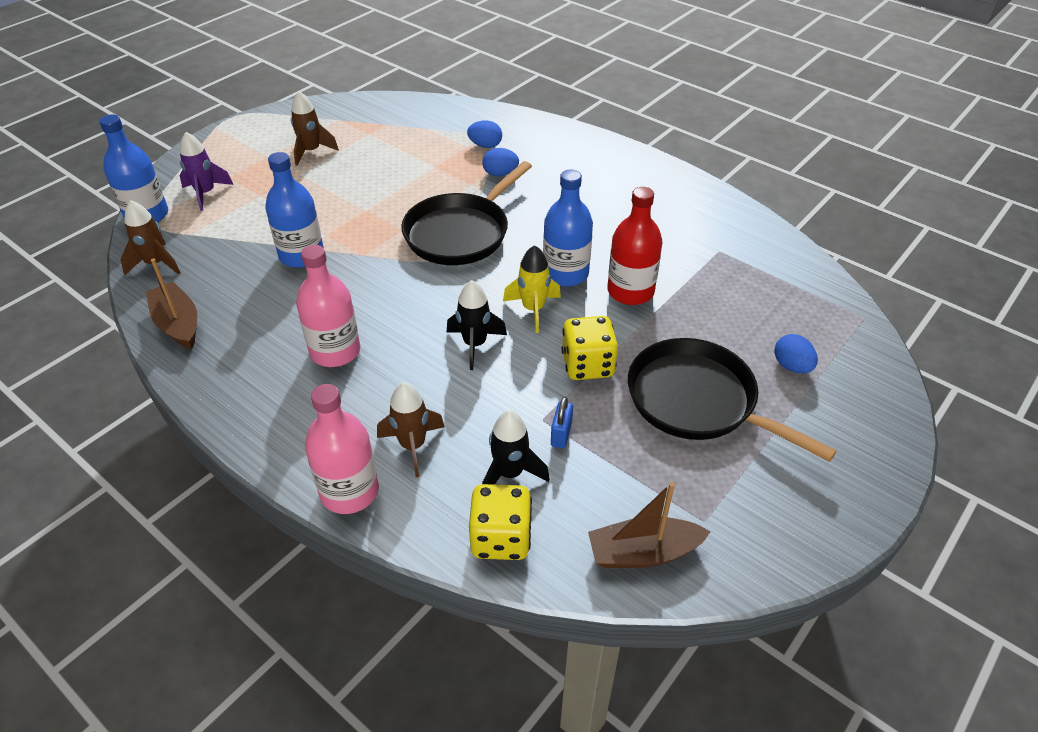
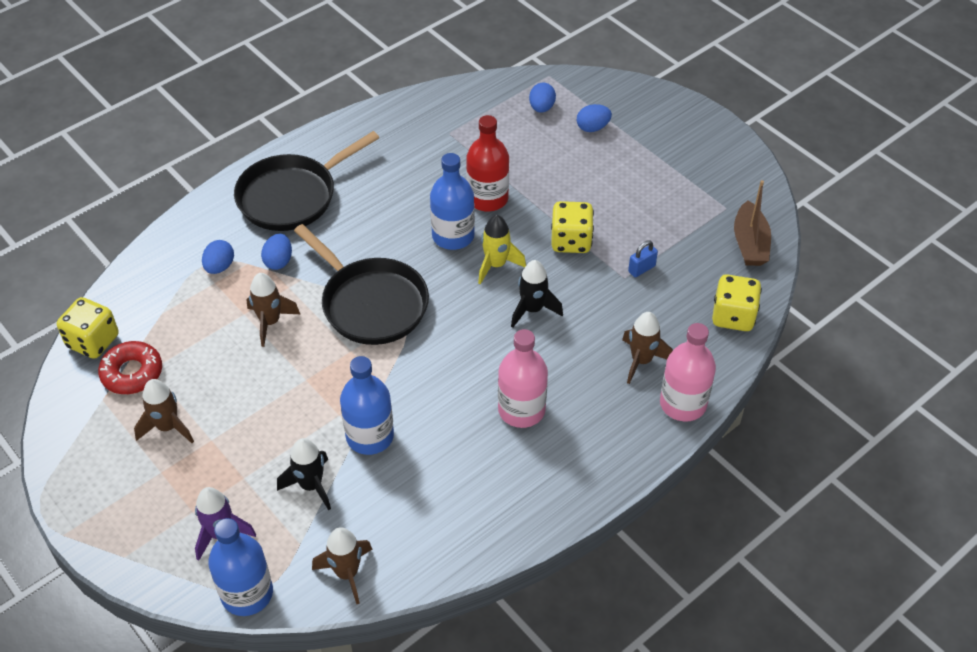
camera: 80 degrees left, 5 degrees up
(178, 324) = (455, 542): brown boat -> none
(364, 127) = (132, 373): none -> red donut
(394, 105) = (93, 341): none -> yellow dice
(427, 181) = (270, 322): none -> brown rocket
(510, 473) = (675, 304): black rocket -> black rocket (311, 485)
(561, 434) = (641, 269): blue padlock -> blue padlock turned 60 degrees counterclockwise
(698, 401) = (619, 186): black pan -> black pan (292, 196)
(801, 317) = (541, 108): none -> blue egg

